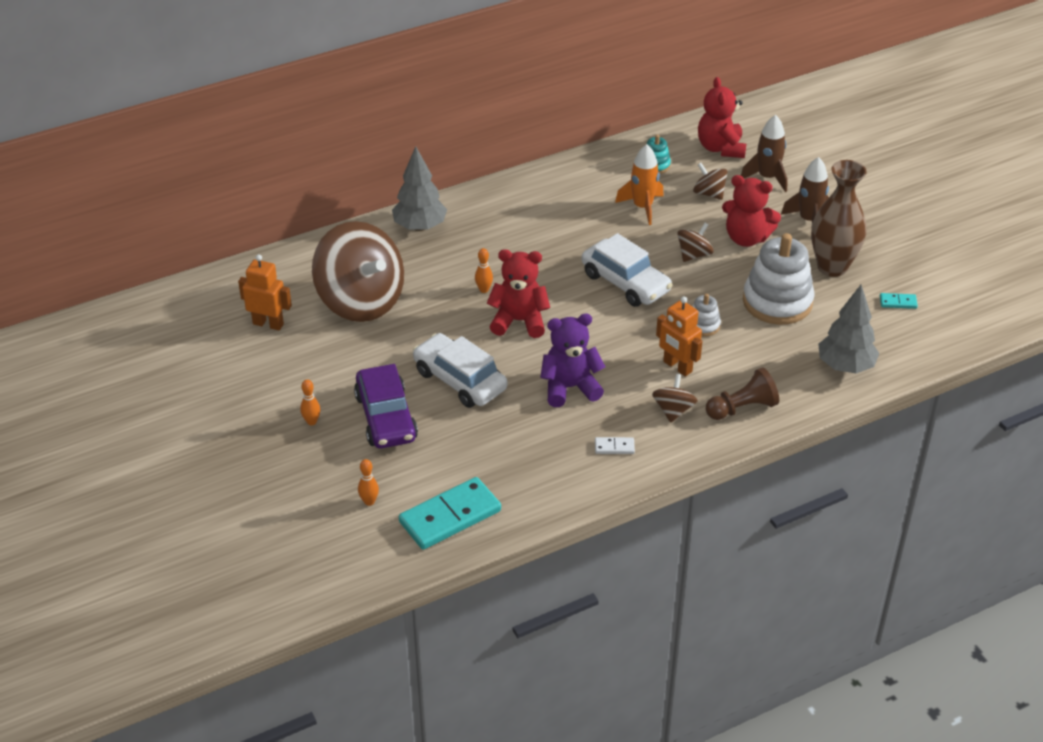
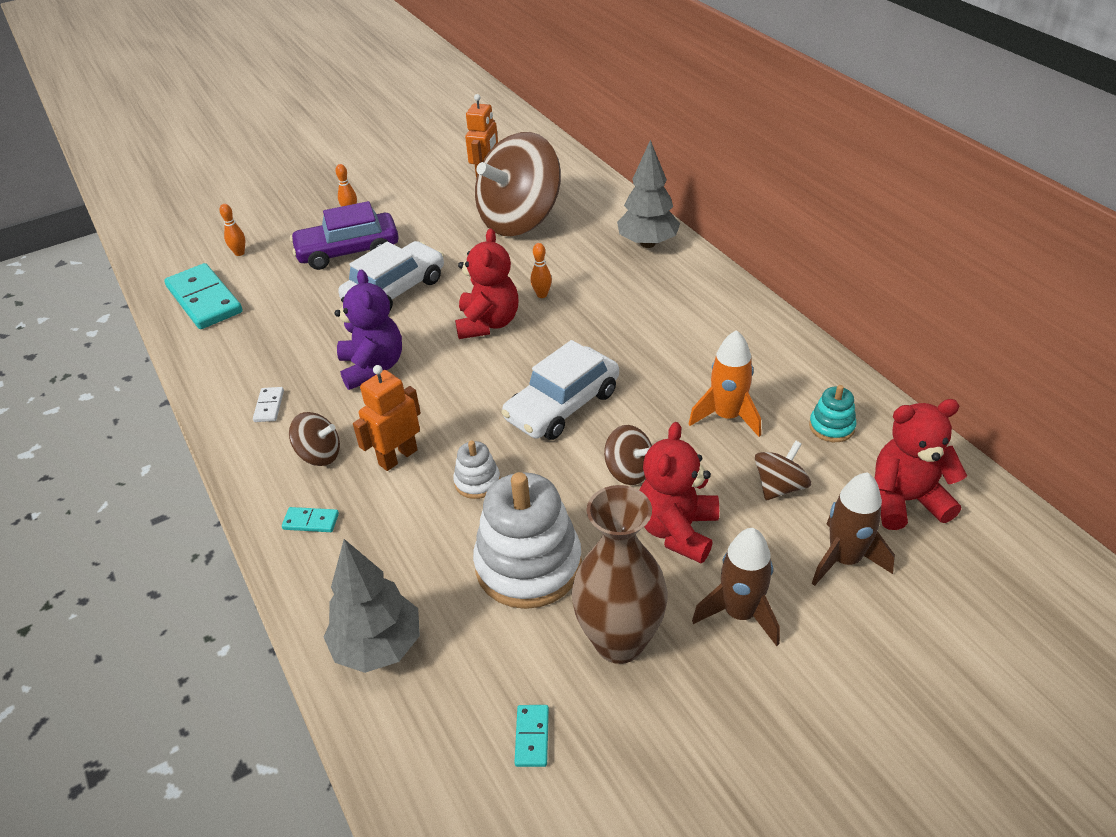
camera: 90 degrees right, 0 degrees up
(742, 408) = (311, 521): brown pawn -> turquoise domino

